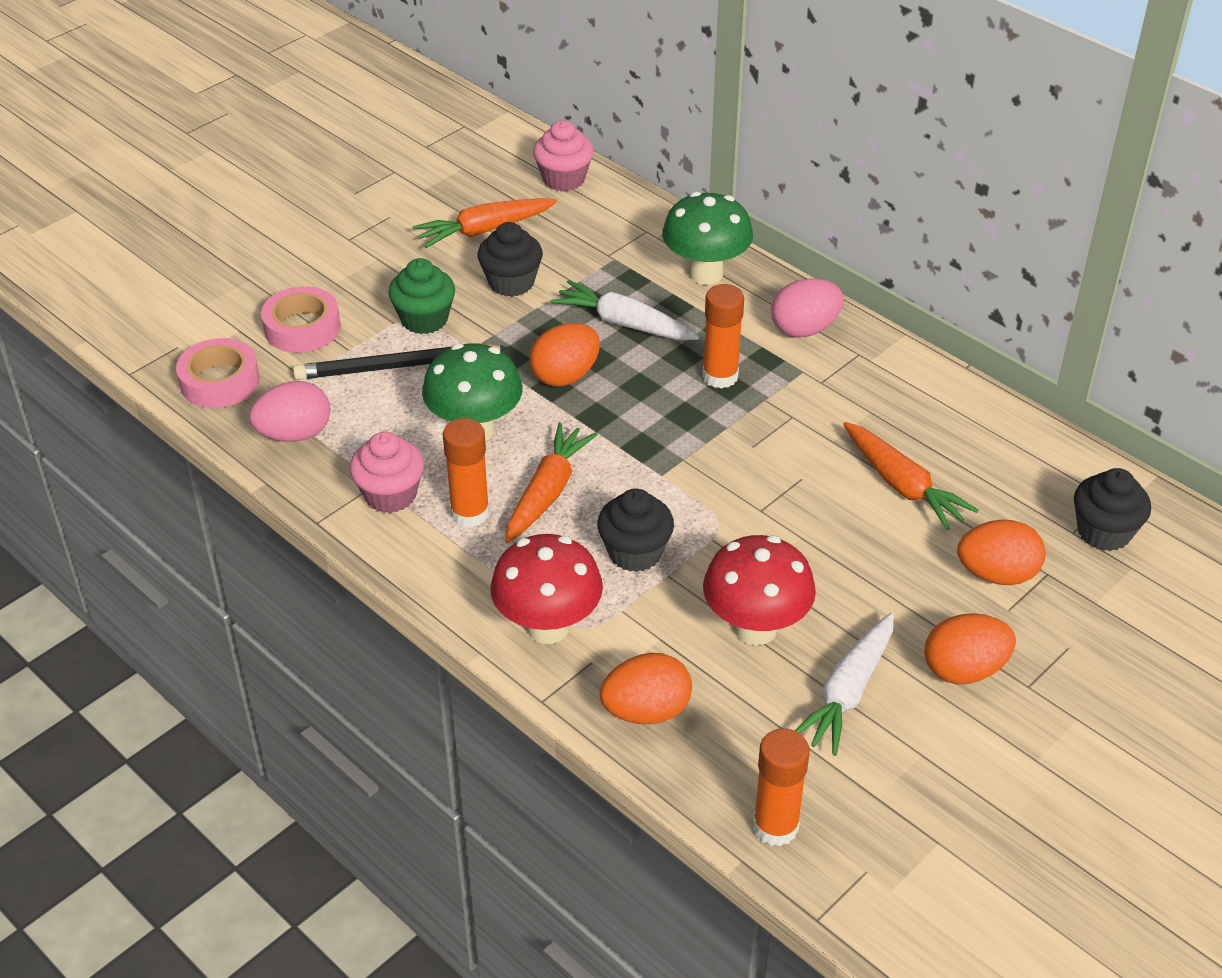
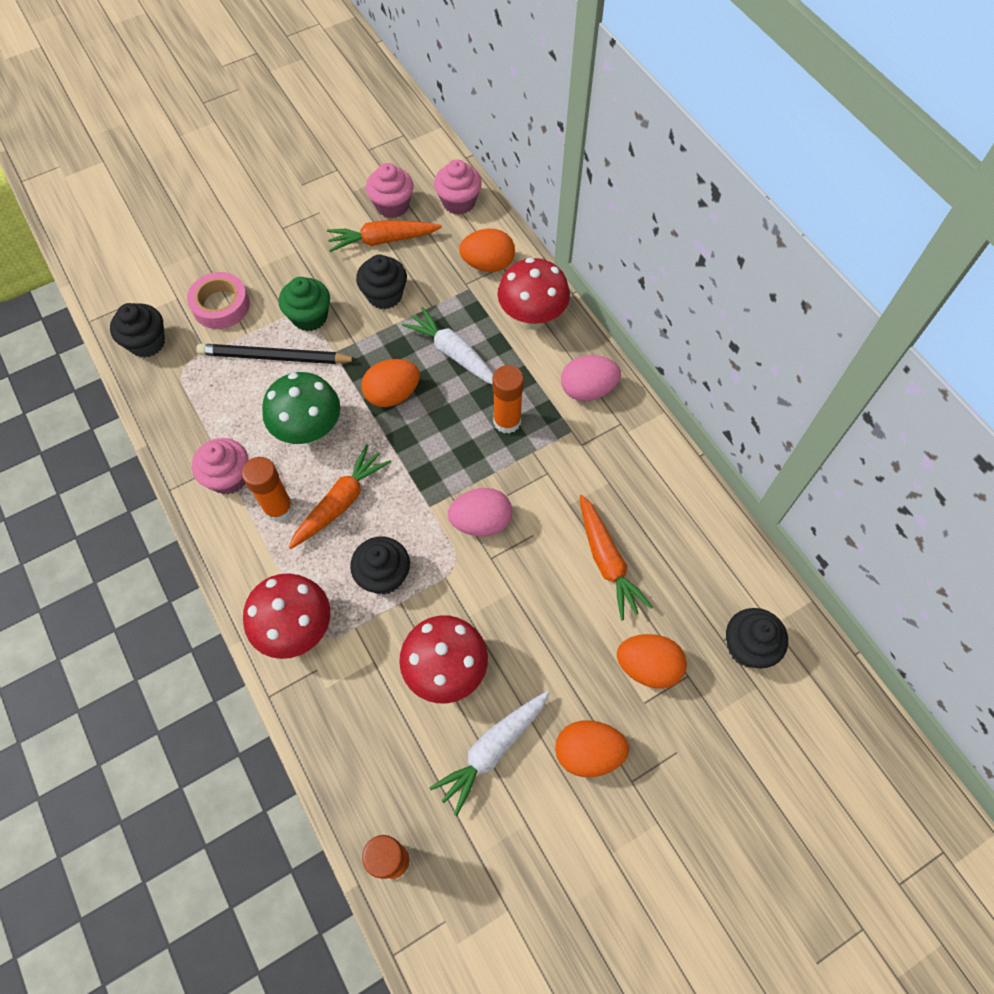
camera: 15 degrees right, 20 degrees up
(219, 381) = (147, 343): pink tape -> black cupcake
(294, 434) = (182, 404): pink egg -> pink egg (481, 522)
(481, 195) = (392, 206): none -> pink cupcake
(646, 711) = (339, 727): orange egg -> orange egg (488, 264)
(705, 273) = (532, 318): green mushroom -> red mushroom

